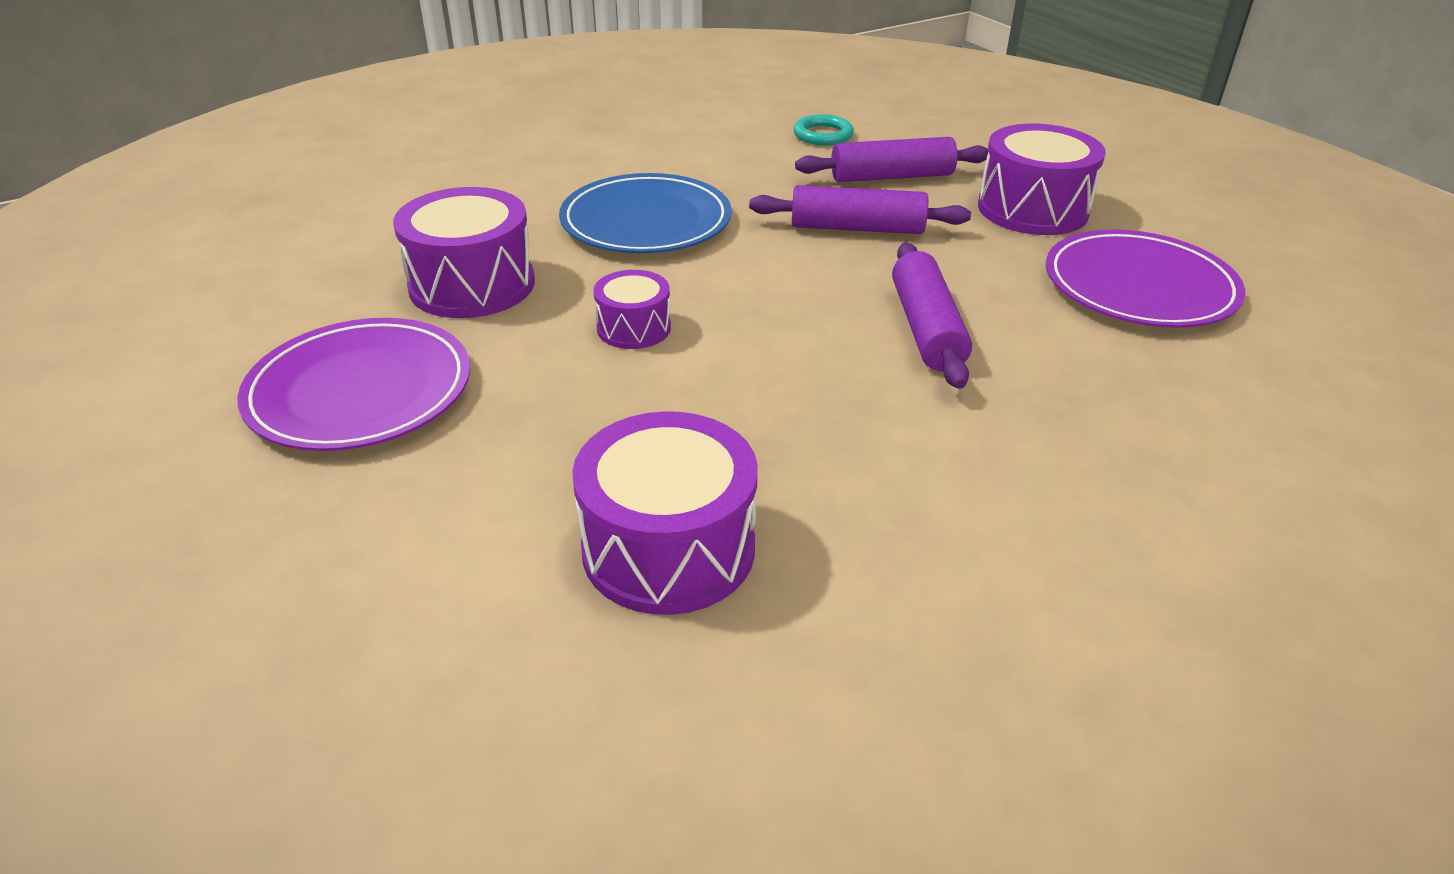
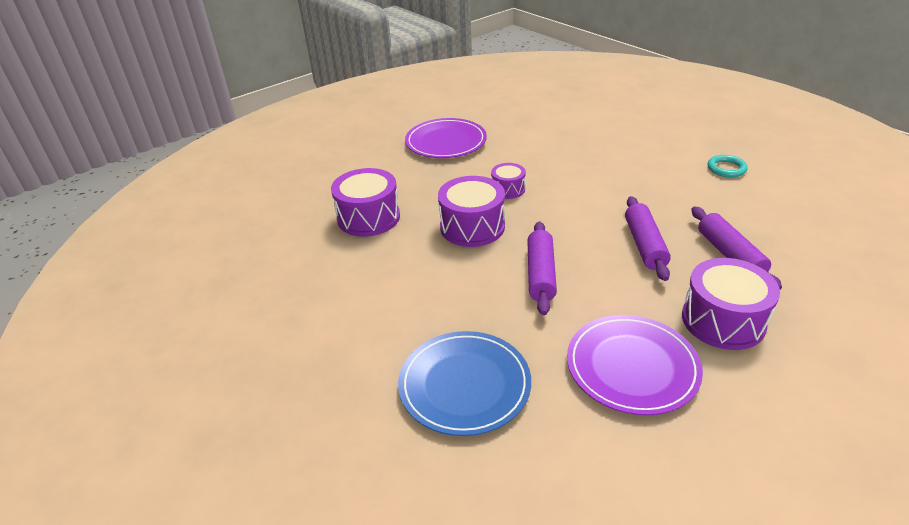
camera: 85 degrees right, 0 degrees up
(472, 285) = (527, 146): purple drum -> purple drum (472, 227)
(646, 221) = (610, 177): blue plate -> blue plate (464, 385)
(823, 135) = (776, 223): turquoise ring -> turquoise ring (726, 169)
(926, 328) = (540, 274): purple rolling pin -> purple rolling pin turned 75 degrees counterclockwise

